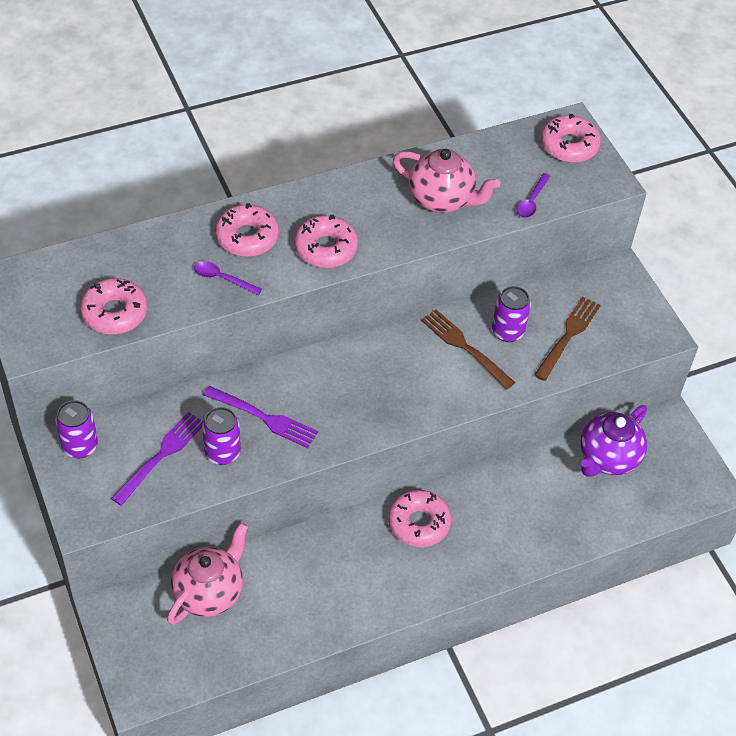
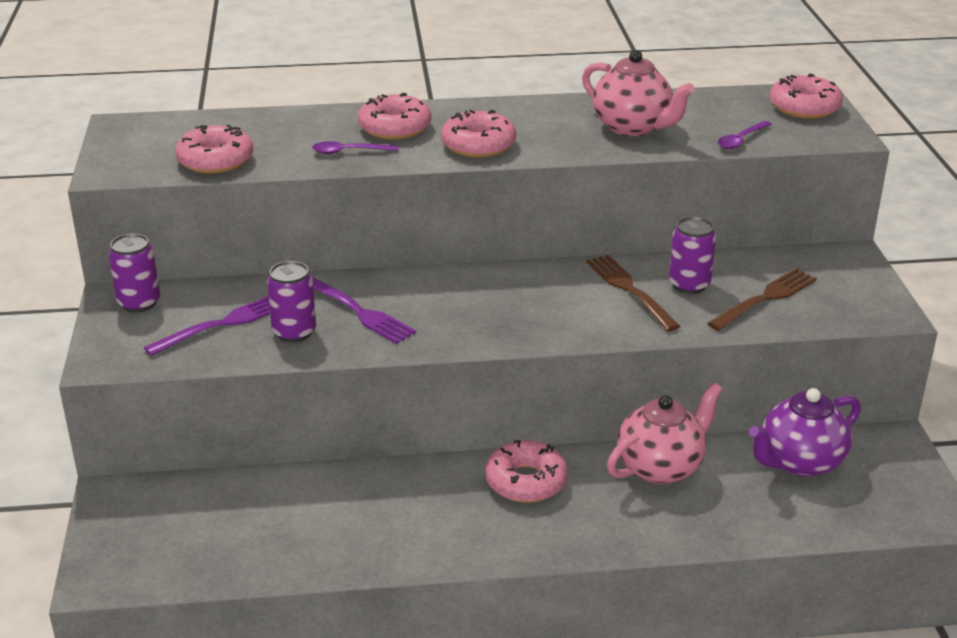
camera: 20 degrees right, 20 degrees down
(209, 592) = (236, 499): pink teapot -> pink teapot (661, 467)
(222, 279) = (349, 152): purple spoon -> purple spoon turned 45 degrees counterclockwise

